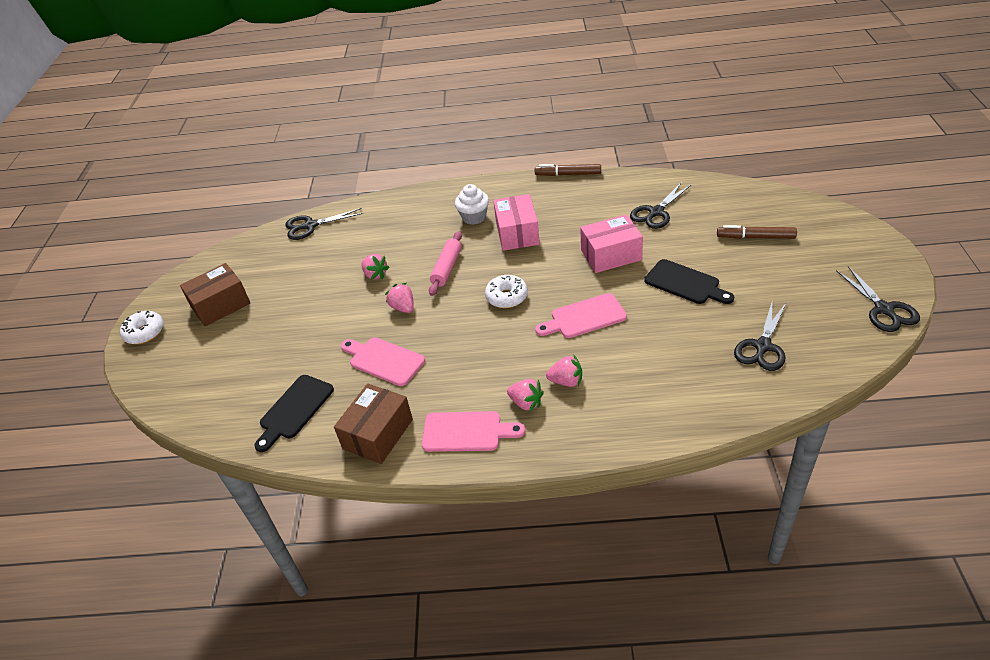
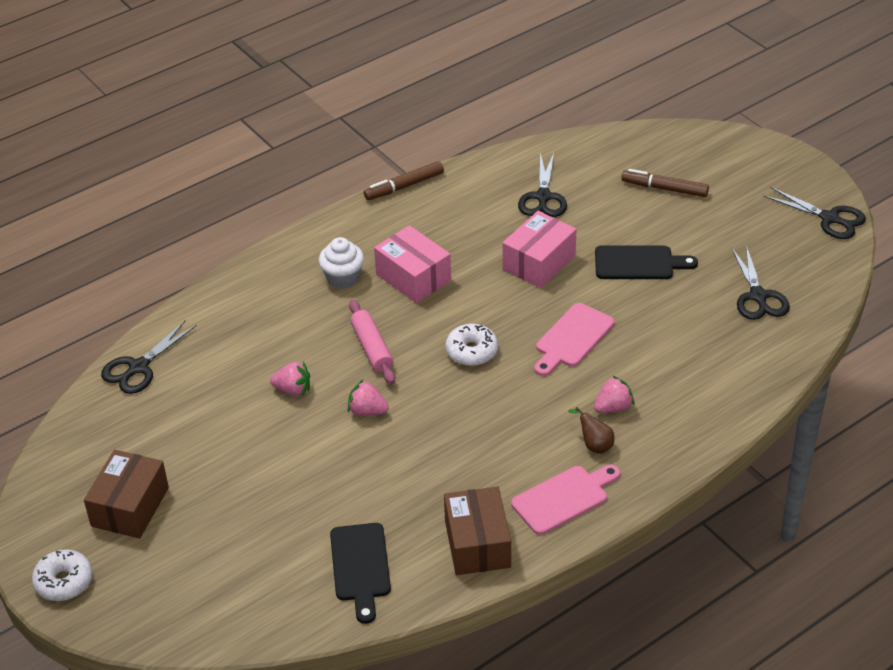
camera: 40 degrees left, 0 degrees up
(384, 360) = (405, 473): pink cutting board -> none
(526, 403) = (594, 445): pink strawberry -> brown pear
(755, 237) = (664, 188): brown marker -> brown marker turned 45 degrees clockwise

